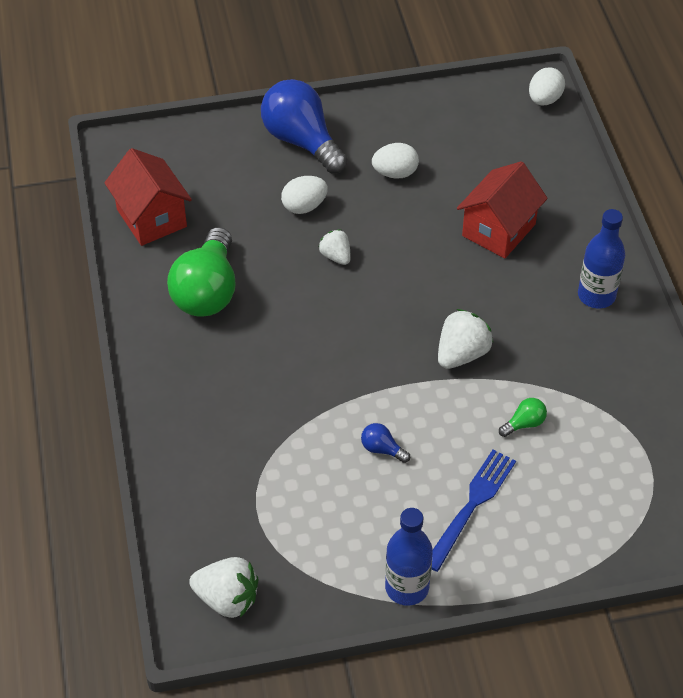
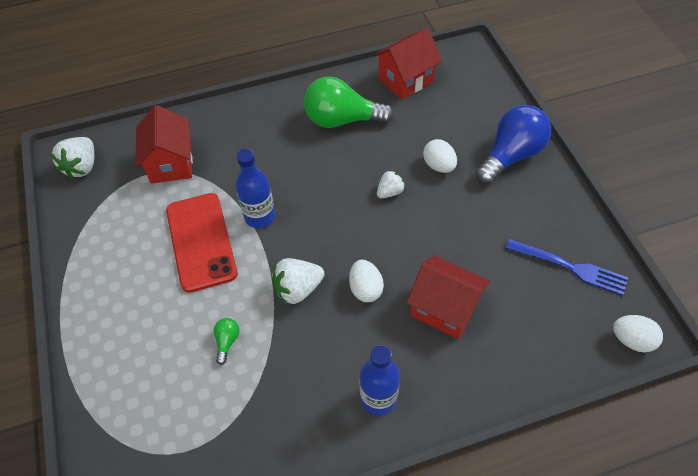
camera: 85 degrees right, 5 degrees up
(243, 486) = (171, 163): none -> red house
(382, 449) = (201, 241): blue light bulb -> red phone
(395, 173) = (493, 223): white egg -> white egg (365, 289)
(407, 587) = (78, 269): blue bottle -> blue bottle (260, 216)
(462, 354) = (298, 289): white strawberry -> white strawberry turned 120 degrees clockwise
(472, 505) = (147, 307): blue fork -> blue fork (570, 267)
(524, 424) = (227, 341): green light bulb -> green light bulb turned 135 degrees counterclockwise

